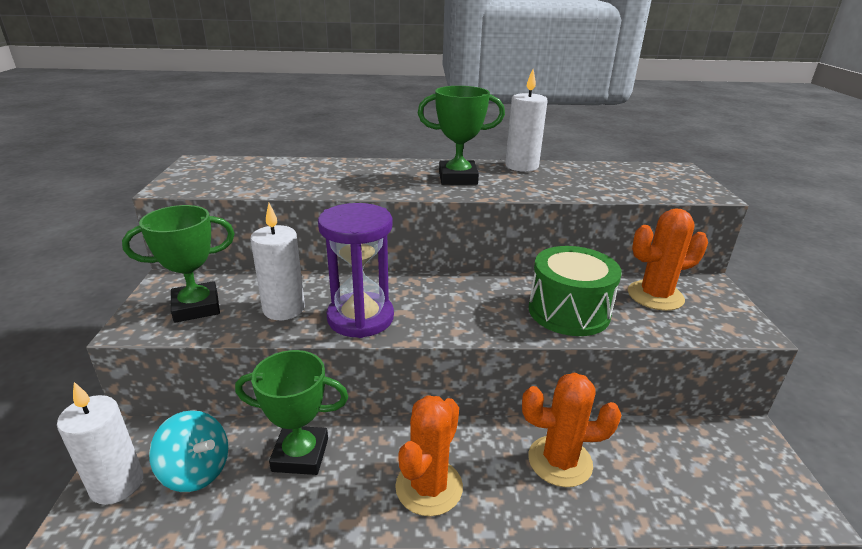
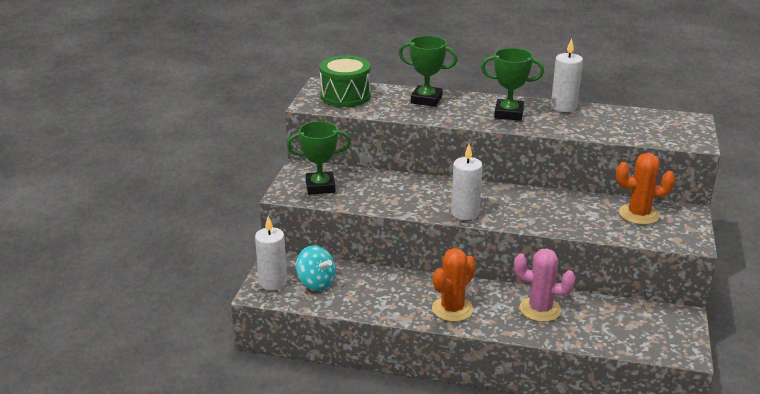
camera: 15 degrees right, 0 degrees up
(284, 309) = (375, 194): white candle -> white candle (465, 213)
(300, 455) = (377, 284): green trophy -> green trophy (426, 100)
(360, 318) = (424, 205): purple hourglass -> none
(560, 461) = (540, 309): orange cactus -> pink cactus
(568, 311) = (567, 217): green drum -> green drum (345, 96)

